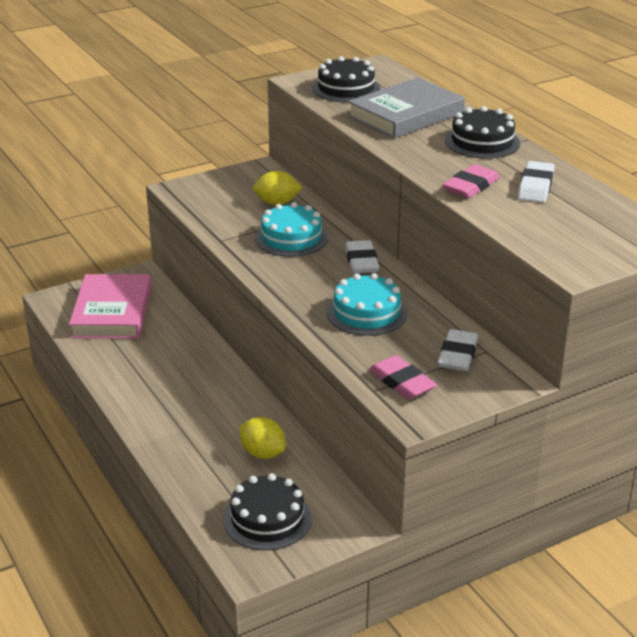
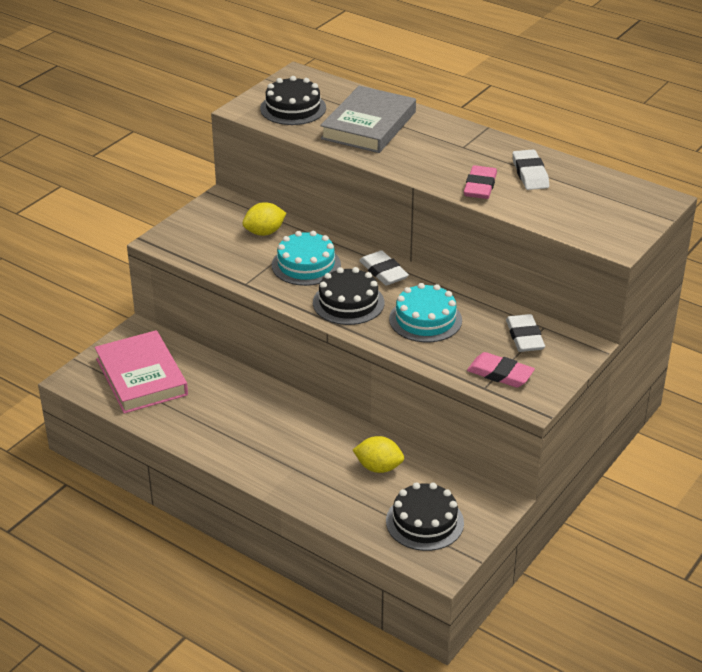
camera: 25 degrees left, 5 degrees up
(482, 142) = (454, 139): black cake -> black cake (348, 303)

